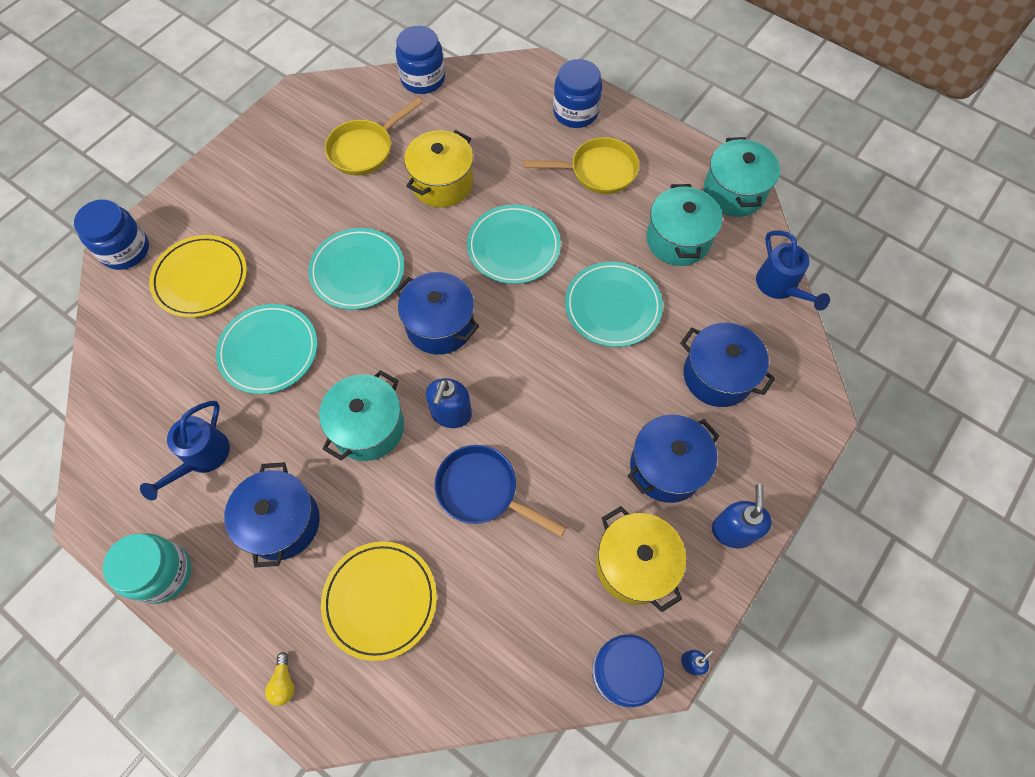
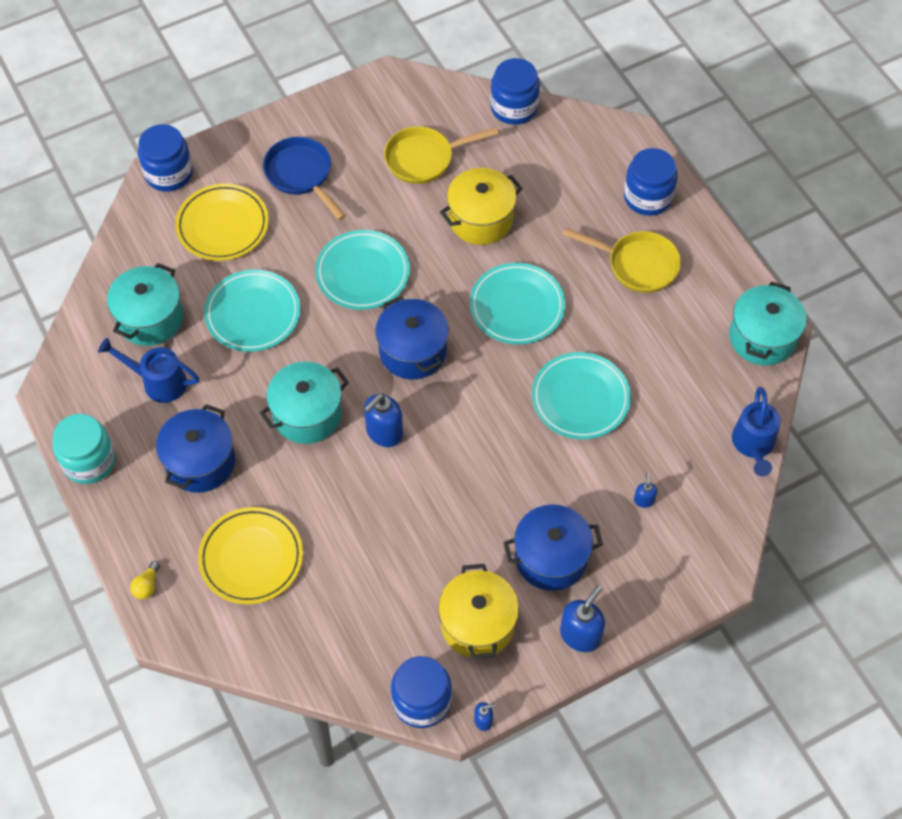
camera: 25 degrees right, 5 degrees down
(202, 458) = (158, 382): blue watering can -> blue watering can turned 60 degrees clockwise
(482, 491) = (379, 508): blue pan -> blue pan (301, 175)
(678, 240) = (679, 361): turquoise pot -> turquoise pot (150, 318)
(717, 376) = (644, 500): blue pot -> blue soap dispenser

